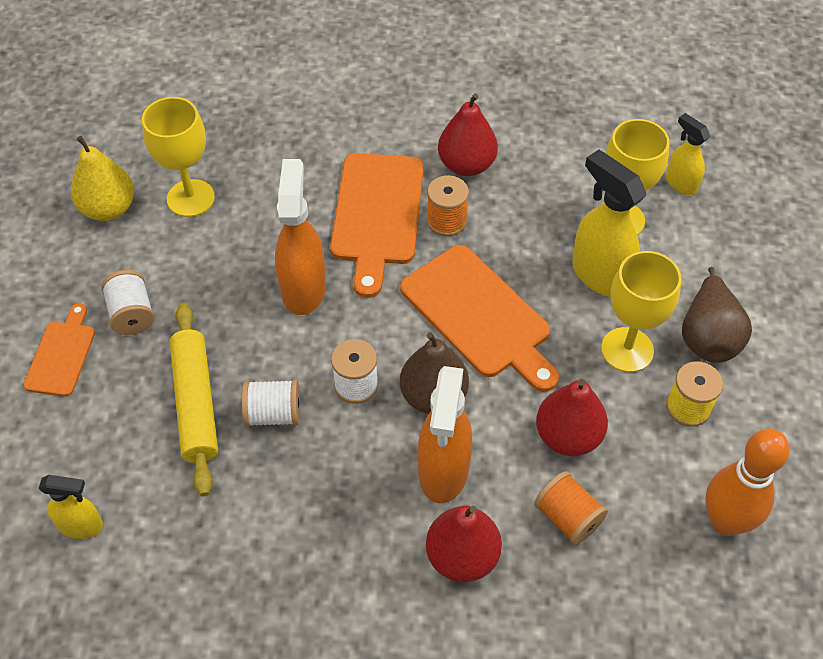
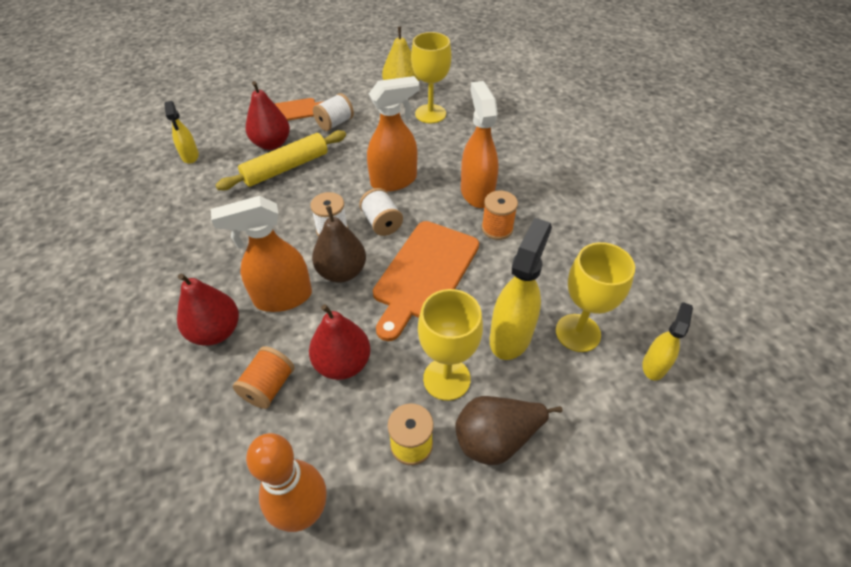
camera: 65 degrees right, 5 degrees down
(273, 414) = (293, 201): white spool -> white spool (381, 223)
(377, 214) = (476, 193): orange cutting board -> orange spray bottle
(466, 165) = (556, 222): red pear -> red pear (271, 144)

